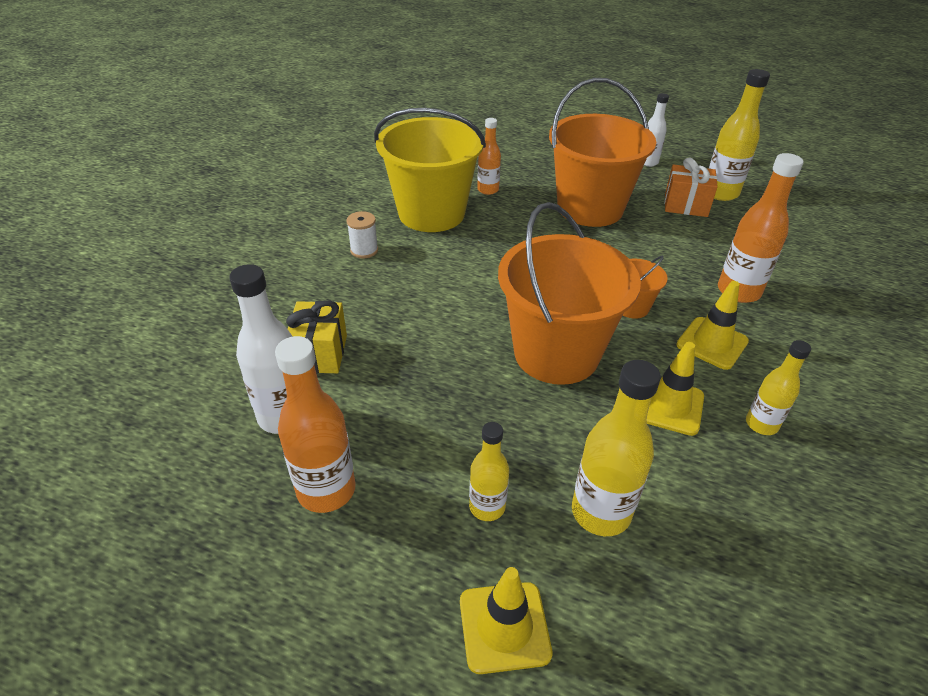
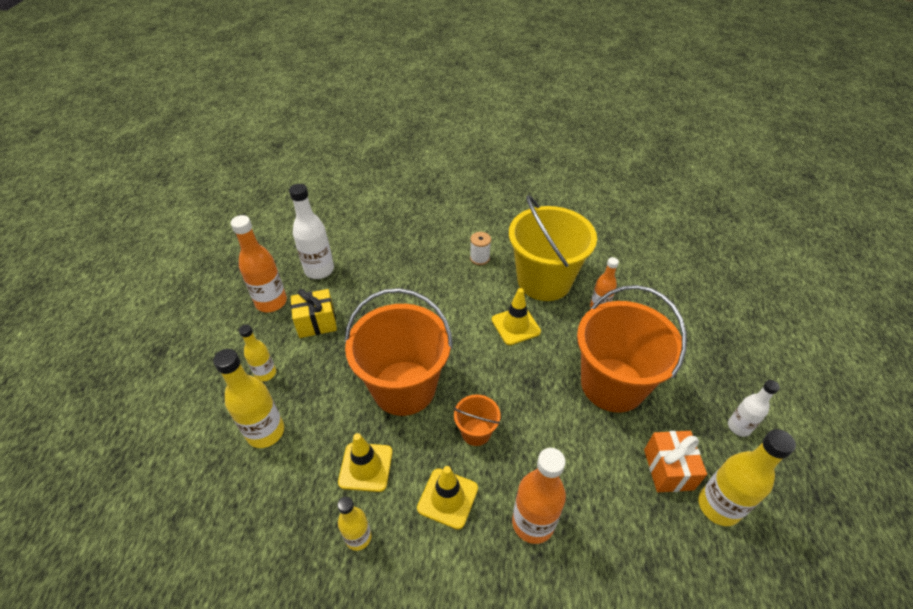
camera: 75 degrees right, 5 degrees up
(320, 353) = (371, 268): yellow gift -> yellow gift (316, 323)
(504, 627) = (191, 395): yellow traffic cone -> yellow traffic cone (515, 326)

